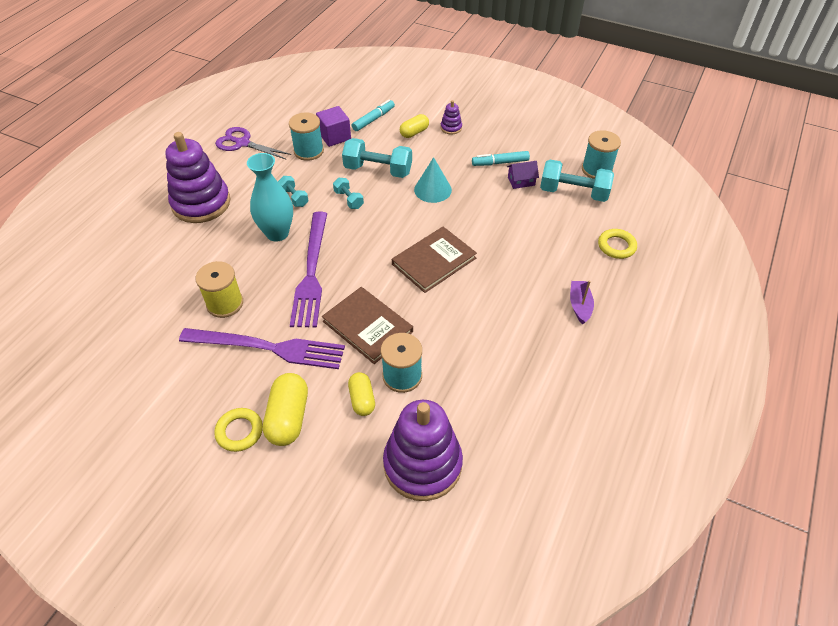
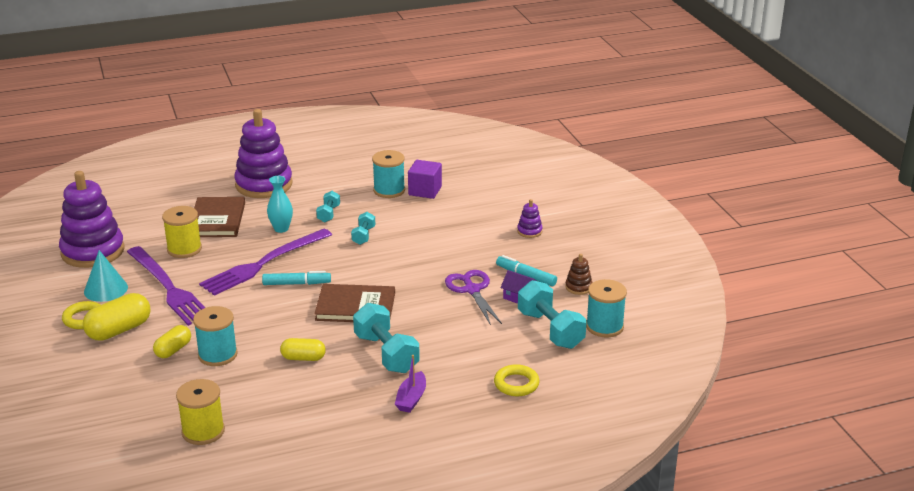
camera: 45 degrees right, 20 degrees down
(242, 143) = (351, 162): purple scissors -> purple scissors (472, 290)
(277, 233) = (281, 229): turquoise vase -> turquoise vase, size x0.63
(367, 326) = (245, 315): brown book -> brown book (217, 220)
(373, 119) = (476, 194): turquoise marker -> turquoise marker (296, 284)
(378, 170) = (418, 229): turquoise dumbbell -> turquoise dumbbell (386, 353)
(414, 132) = (492, 219): yellow capsule -> yellow capsule (303, 358)
(422, 464) = (148, 406): purple stacking toy -> purple stacking toy (93, 251)
(432, 189) = (437, 263): turquoise cone -> turquoise cone (106, 289)
(496, 449) = (203, 431): none -> yellow spool
(541, 151) = (578, 287): none -> brown stacking toy
(579, 305) = (411, 399): purple boat -> purple boat turned 150 degrees clockwise

